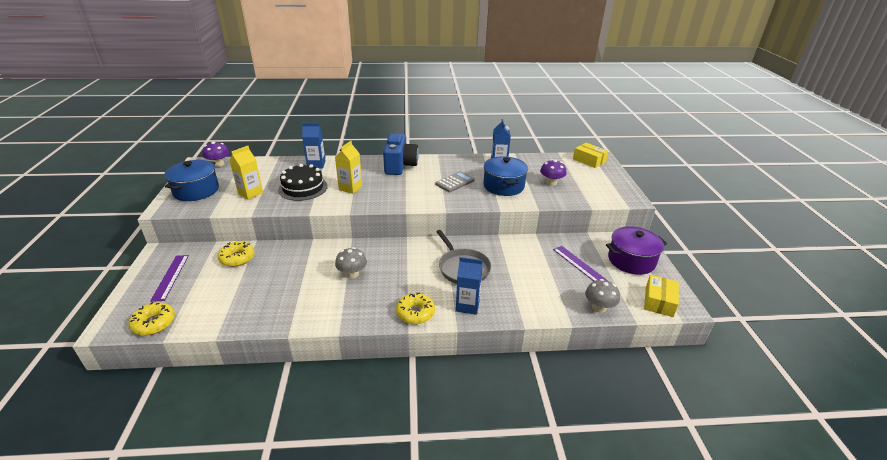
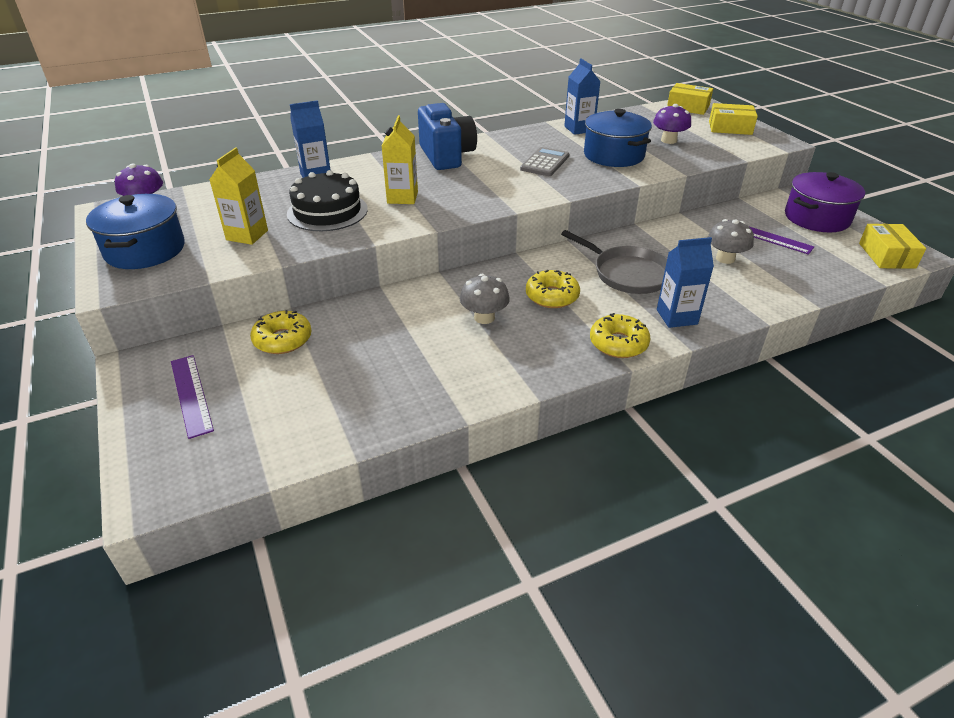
camera: 20 degrees left, 5 degrees up
(154, 323) = (227, 468): yellow donut -> yellow donut (552, 296)
(599, 307) = (830, 278): grey mushroom -> grey mushroom (725, 258)
(604, 181) = (730, 128): none -> yellow box

